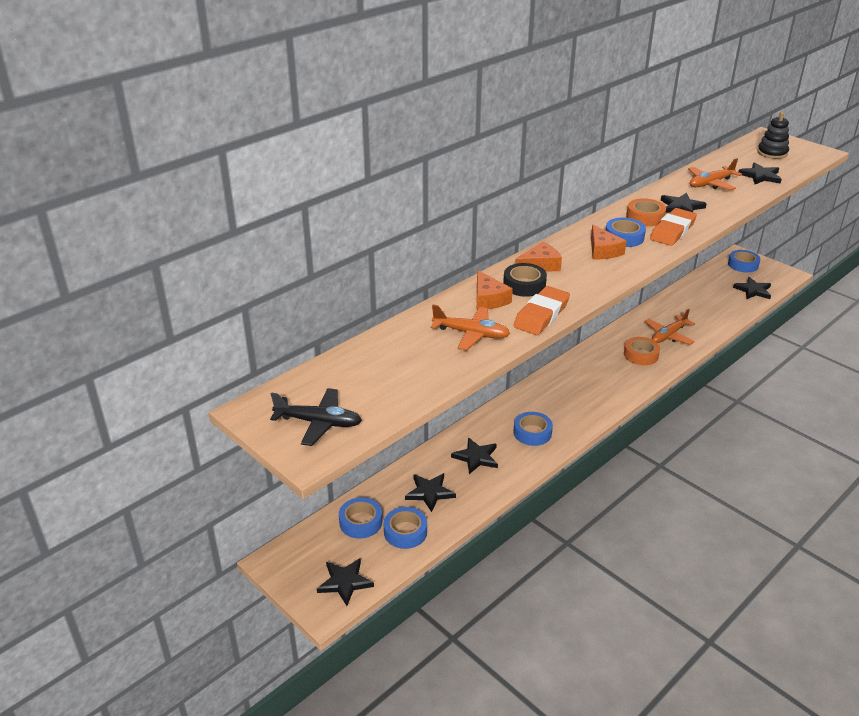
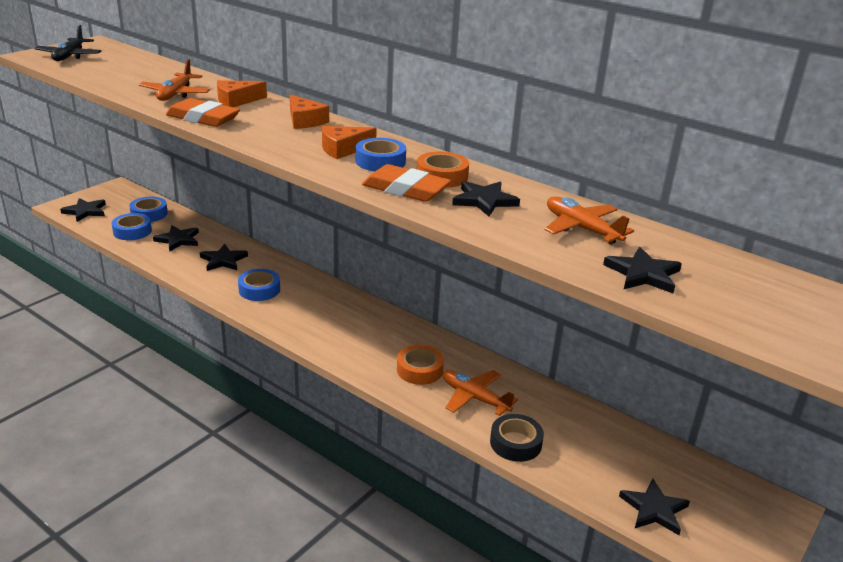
camera: 80 degrees right, 5 degrees down
(524, 285) = (263, 114): black tape -> black tape (515, 443)
(743, 265) = (744, 508): blue tape -> none
(772, 153) = (767, 299): black stacking toy -> none

